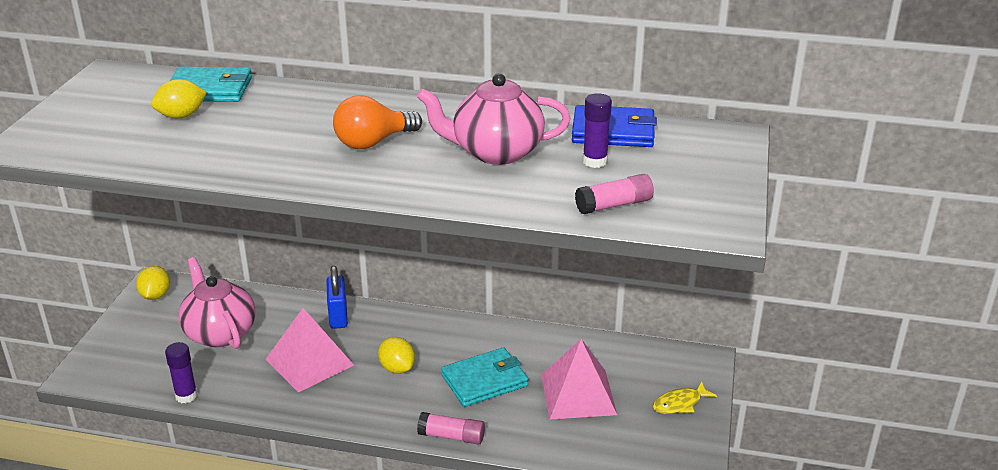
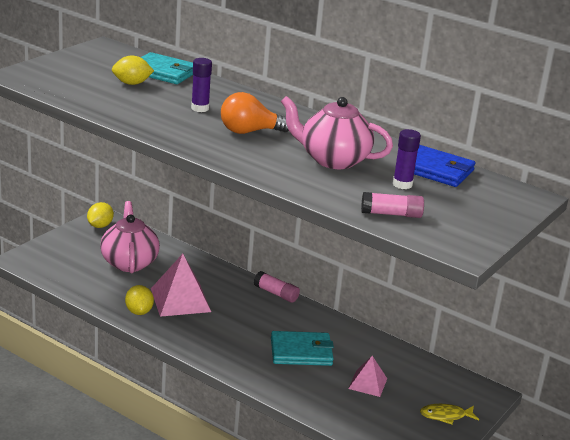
camera: 20 degrees right, 5 degrees down
(186, 396) = (82, 294): purple glue stick -> purple glue stick (200, 108)
(338, 316) = (220, 277): blue padlock -> none
(397, 368) = (241, 323): yellow lemon -> yellow lemon (139, 311)
(451, 436) = (251, 379): pink glue stick -> pink glue stick (276, 293)
(578, 394) = (367, 383): pink pyramid -> pink pyramid, size x0.58

